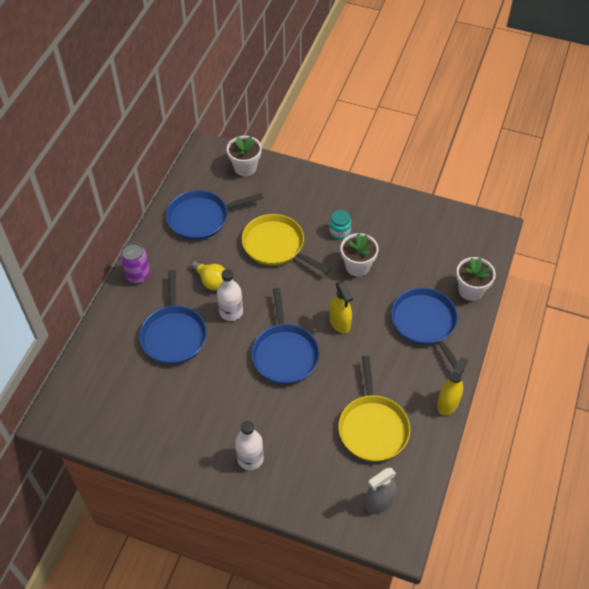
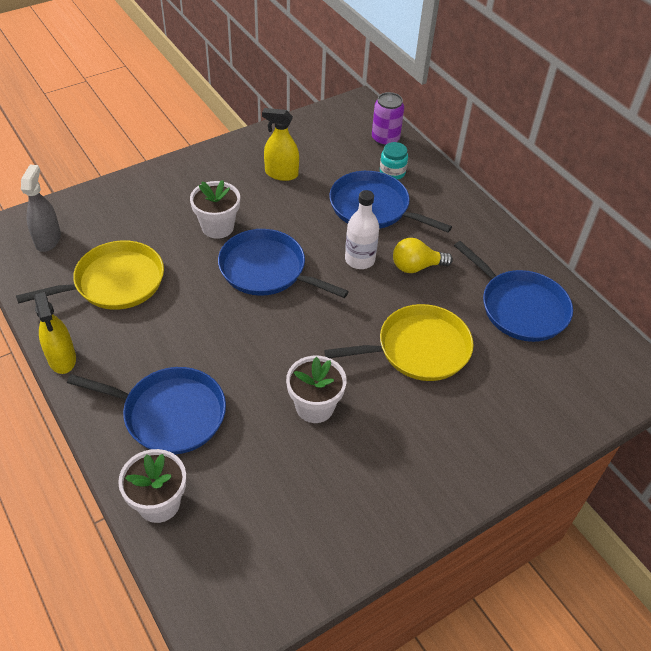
camera: 125 degrees right, 5 degrees down
(138, 275) = (474, 219): purple can -> purple can (385, 139)
(201, 218) = (520, 307): blue pan -> blue pan turned 120 degrees clockwise
(245, 167) = (583, 398): white flower pot -> white flower pot (217, 227)
(250, 458) = (189, 187): white bottle -> none
(339, 232) = (385, 426): turquoise jar -> turquoise jar (392, 172)
(340, 322) = (255, 336): yellow spray bottle -> yellow spray bottle (281, 174)
(373, 427) = (115, 282): yellow pan -> yellow pan turned 120 degrees clockwise

